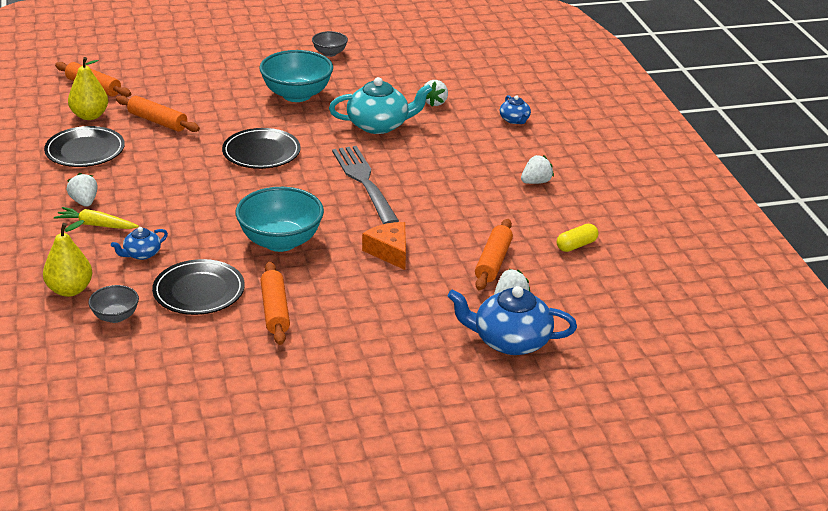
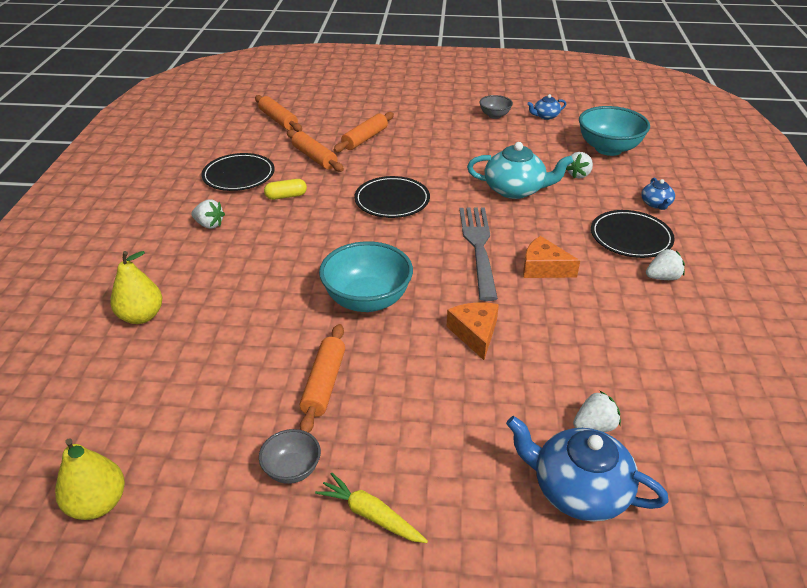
camera: 20 degrees right, 5 degrees up
(84, 202) = (209, 225): white strawberry -> white strawberry turned 120 degrees clockwise
(90, 116) = (261, 144): yellow pear -> yellow pear (98, 504)
(96, 225) = (206, 250): yellow carrot -> yellow carrot (371, 515)
(115, 316) = (164, 356): grey bowl -> grey bowl (292, 469)
(141, 254) = (228, 289): blue teapot -> blue teapot (545, 116)
(199, 291) = (259, 343): black plate -> black plate (631, 237)
(297, 95) = (449, 150): turquoise bowl -> turquoise bowl (608, 149)
(430, 190) = (543, 268): none -> orange cheese
(493, 262) = (587, 370): orange rolling pin -> orange rolling pin (365, 139)
(576, 245) = (693, 367): yellow capsule -> yellow capsule (286, 196)

